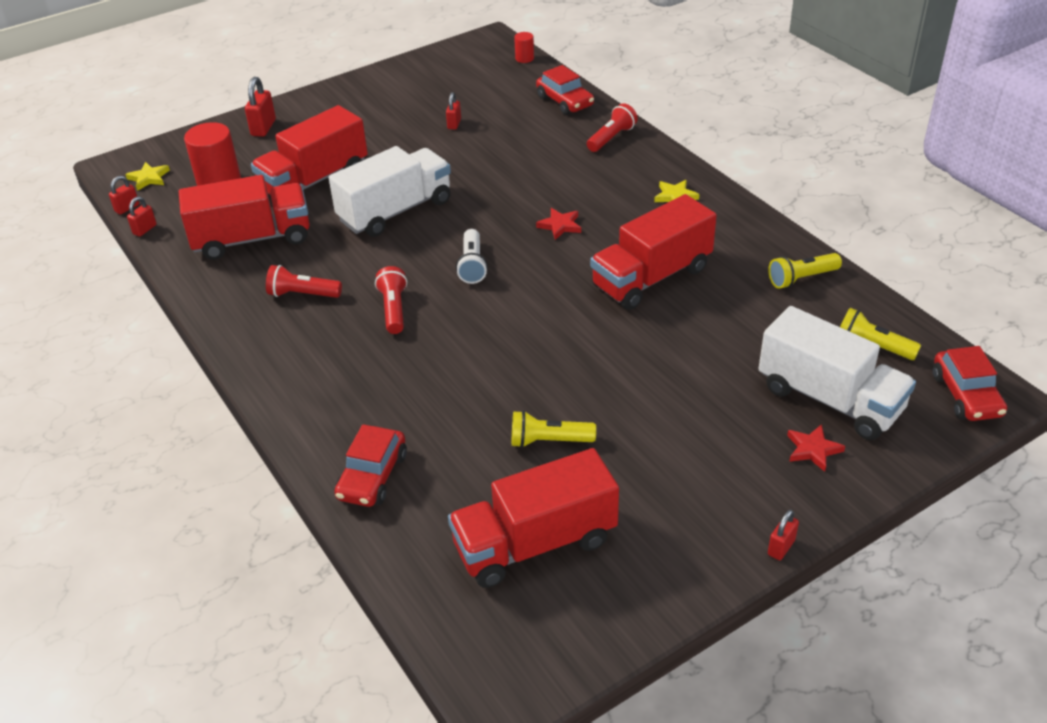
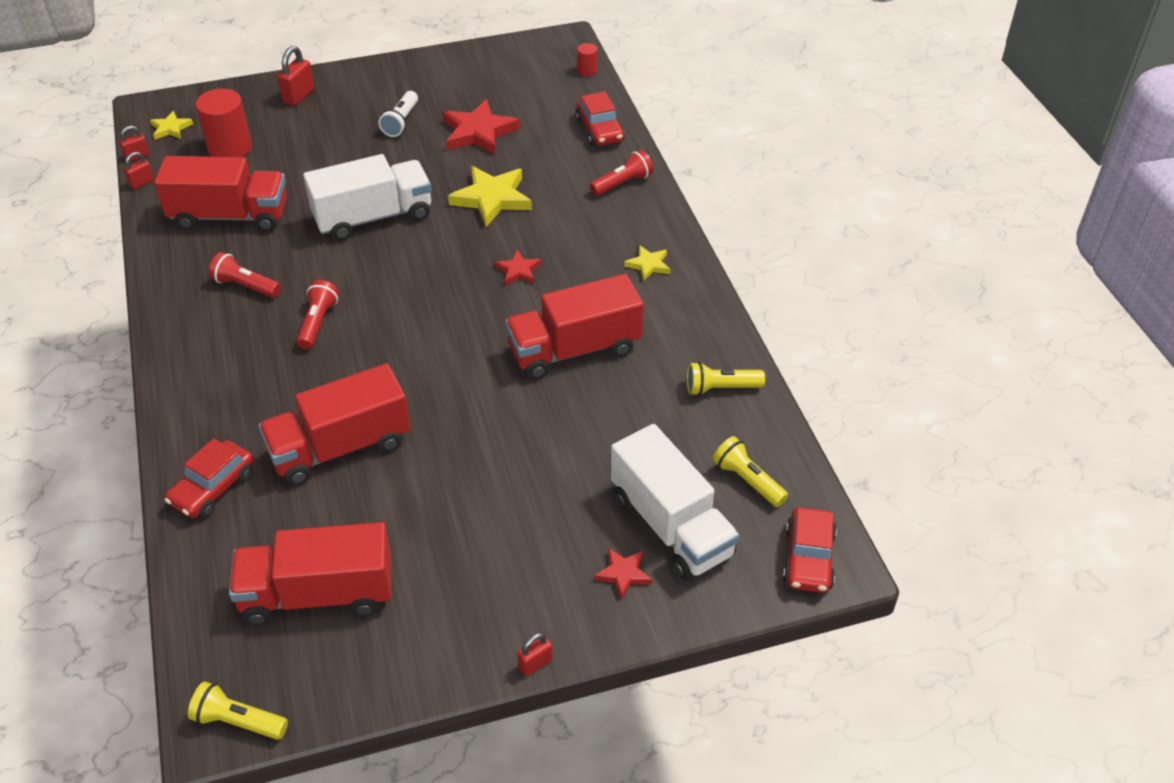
camera: 15 degrees right, 5 degrees up
(314, 181) = (316, 166): red truck -> red truck (340, 447)
(454, 124) = (478, 132): red padlock -> red star
(472, 265) = (413, 293): white flashlight -> white flashlight (401, 122)
(499, 173) = (492, 198): none -> yellow star
(549, 441) = (385, 496): yellow flashlight -> yellow flashlight (238, 721)

